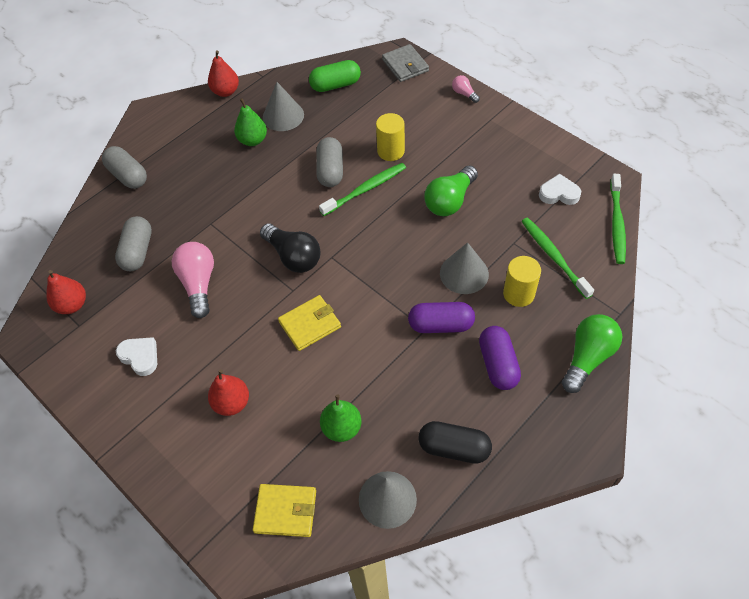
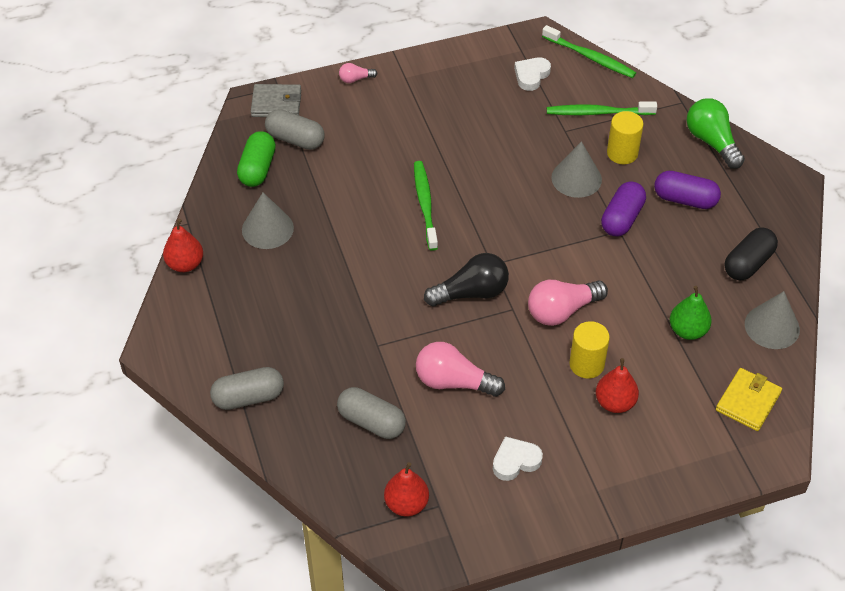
camera: 65 degrees left, 5 degrees down
(253, 140) = (283, 267): green pear -> none
(310, 324) = (562, 311): yellow wallet -> pink light bulb
(330, 170) = (379, 221): grey capsule -> grey capsule (295, 139)
(391, 151) = (389, 165): yellow cylinder -> yellow cylinder (586, 364)
(450, 201) = (485, 150): green light bulb -> none

